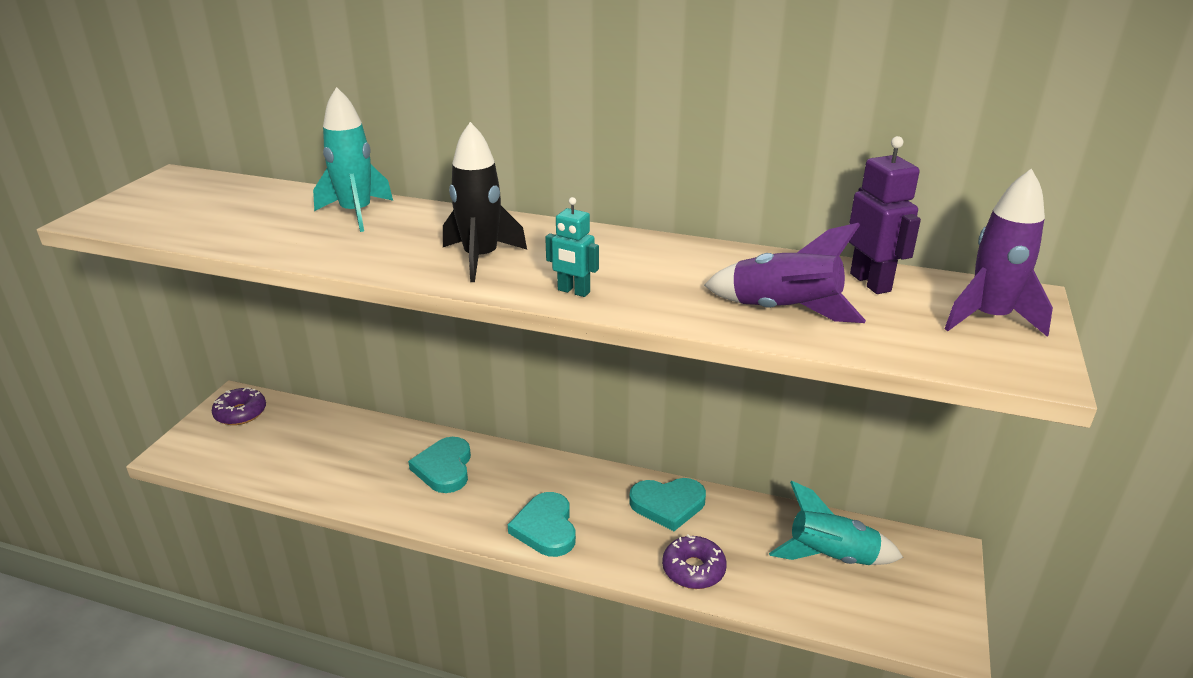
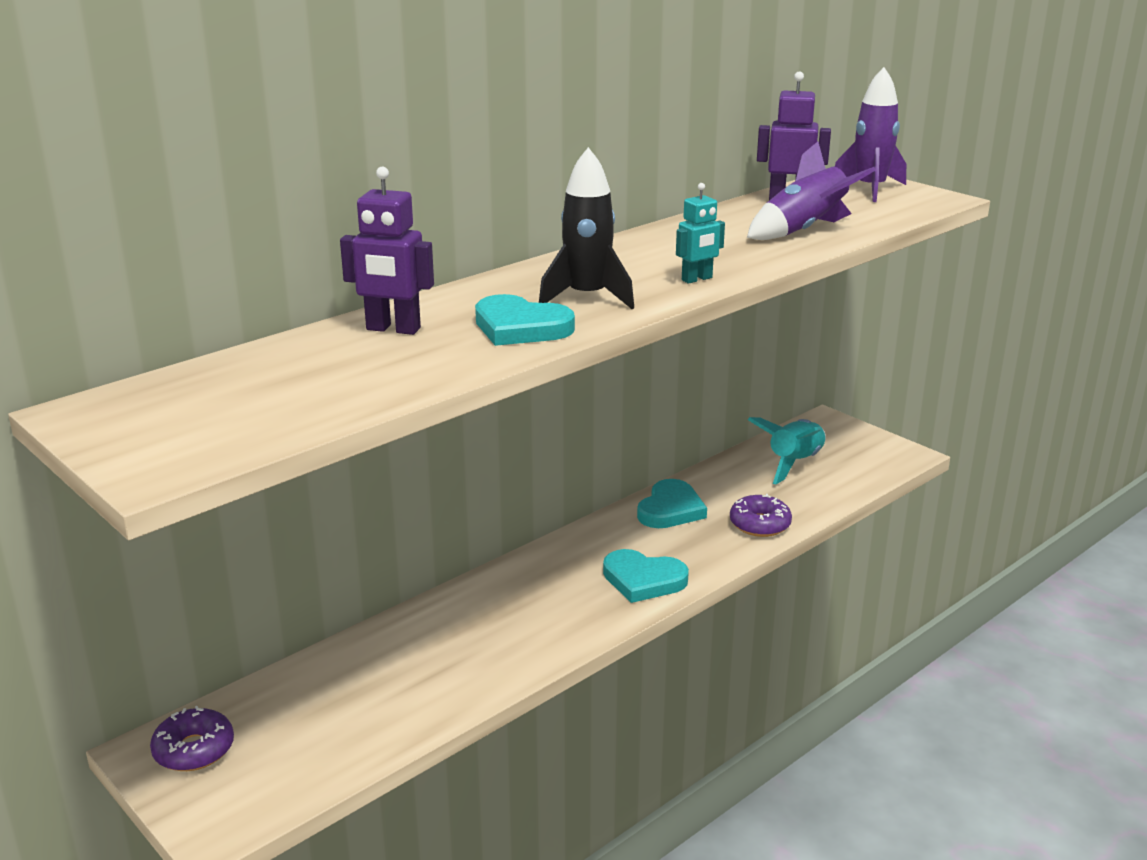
camera: 60 degrees left, 5 degrees down
(356, 213) = (393, 329): turquoise rocket -> purple robot
(444, 468) = (490, 615): turquoise heart -> turquoise heart (520, 327)

